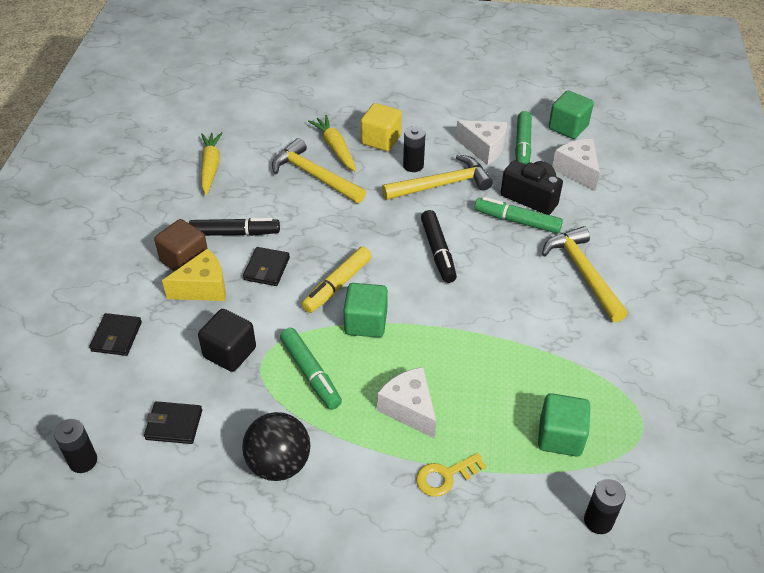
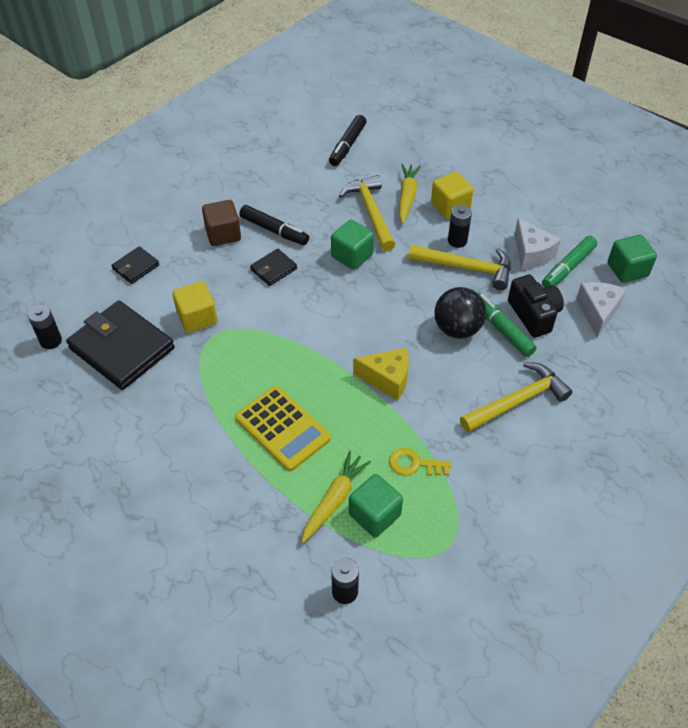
camera: 35 degrees right, 5 degrees up
(174, 425) = (122, 348): black wallet -> black wallet, size x2.11
(203, 288) = (218, 261): yellow cheese -> yellow cheese (387, 379)
(210, 167) = (300, 170): yellow carrot -> yellow carrot (334, 500)
(230, 352) = (197, 318): black cube -> yellow cube
(279, 463) = (164, 414): black ball -> black ball (457, 329)
(310, 373) = (238, 363): green marker -> none
(337, 285) = (313, 308): yellow marker -> none
(366, 323) = (308, 347): green cube -> green cube (352, 256)
(409, 409) = (283, 428): white cheese -> yellow calculator
(438, 251) = (412, 321): black marker -> black marker (347, 145)
(445, 476) = (264, 491): yellow key -> yellow key (414, 464)
(583, 273) = (517, 401): yellow hammer -> yellow hammer turned 45 degrees clockwise

